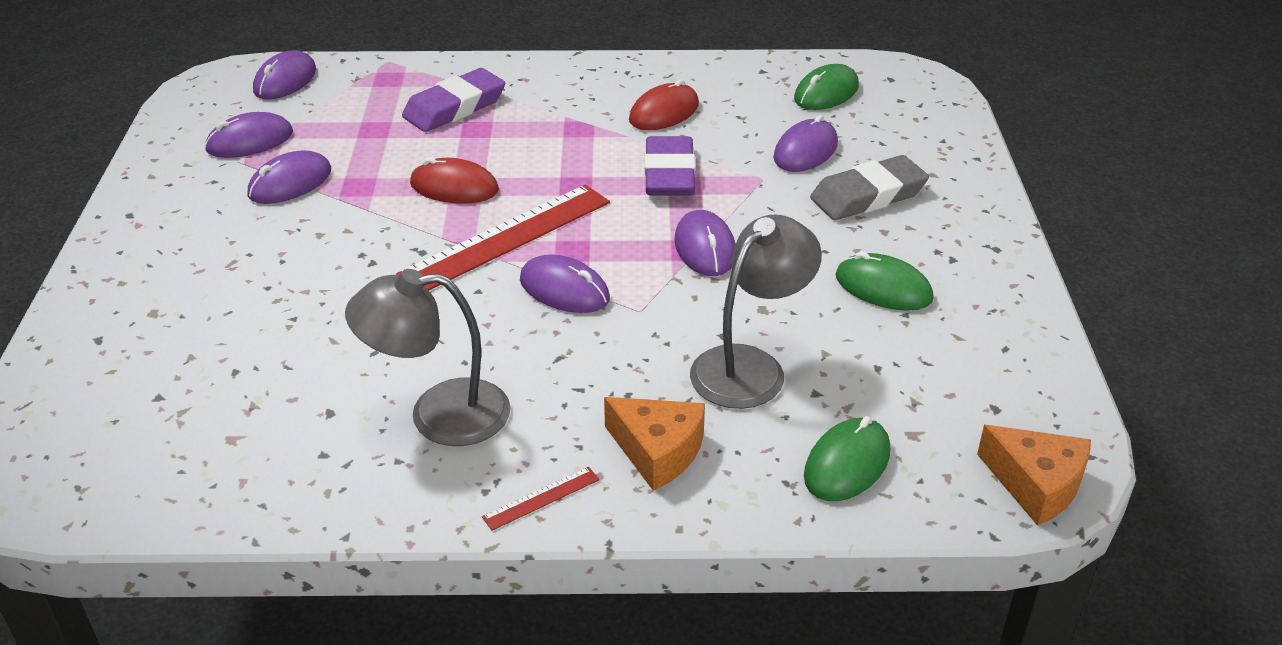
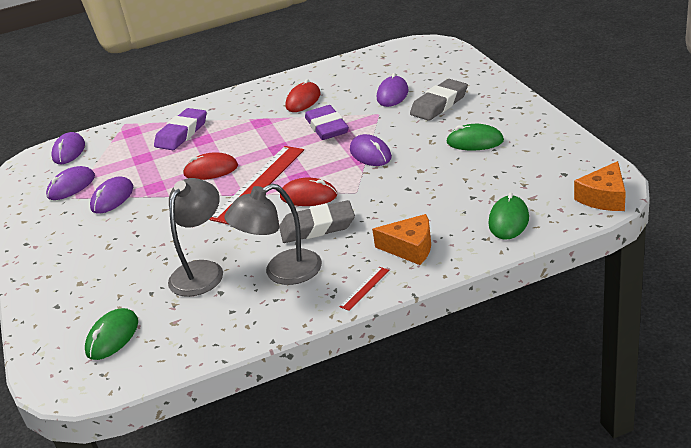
camera: 15 degrees left, 5 degrees down
(542, 352) = (317, 227): none -> grey eraser
(564, 290) = (308, 196): purple mouse -> red mouse
(750, 366) = (431, 197): grey lamp -> grey lamp (202, 271)
(826, 93) = (385, 65): green mouse -> green mouse (112, 337)
(1036, 484) = (604, 197): orange cheese -> orange cheese turned 105 degrees clockwise

